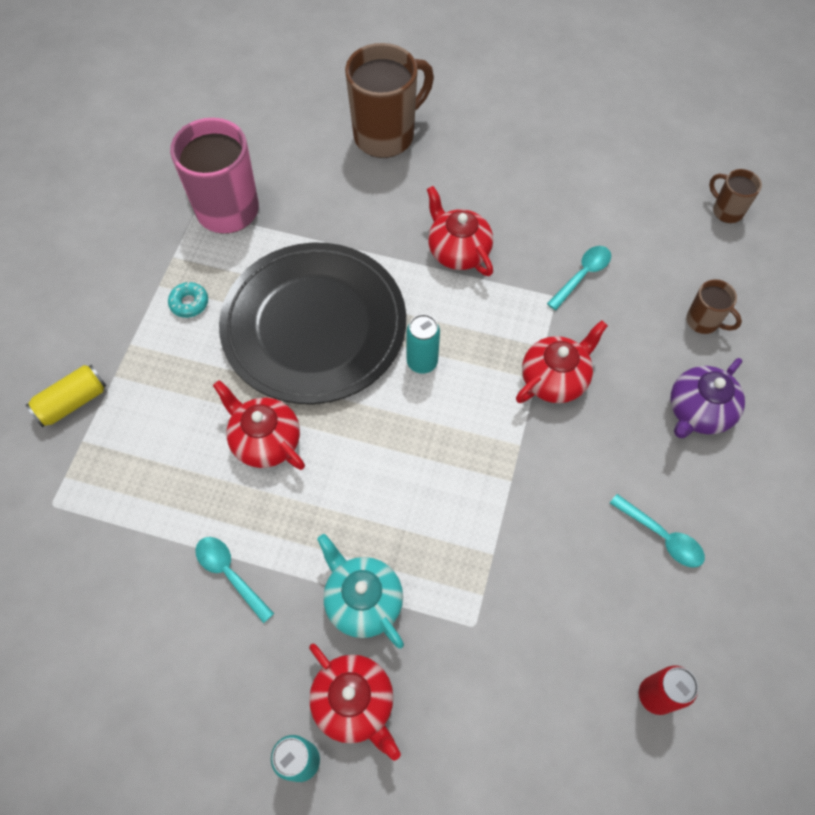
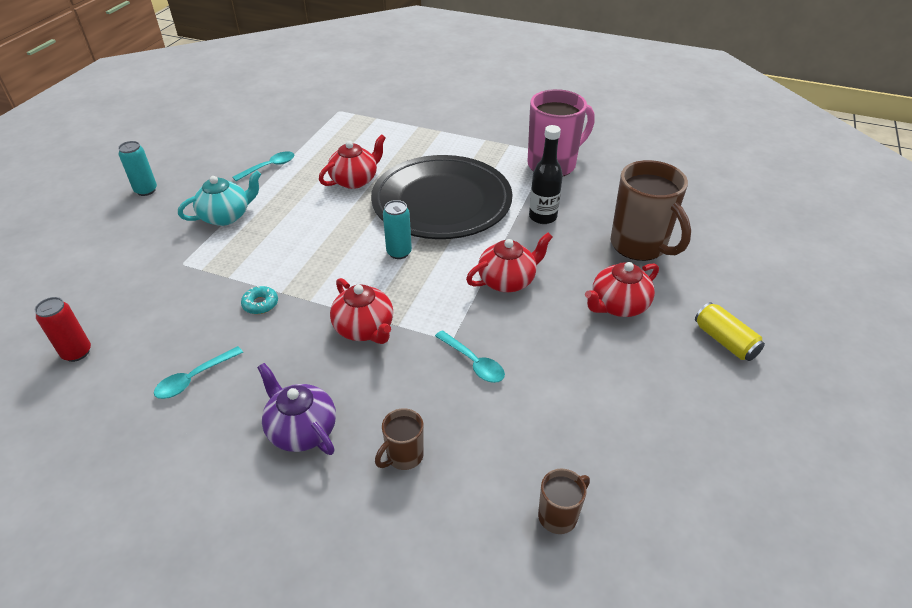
camera: 95 degrees right, 20 degrees down
(72, 402) = (403, 114): yellow can -> yellow can (725, 341)
(189, 303) = (469, 151): turquoise donut -> turquoise donut (260, 304)
(340, 219) = (542, 217): none -> black bottle
(355, 703) = (165, 210): red teapot -> red teapot (618, 305)

